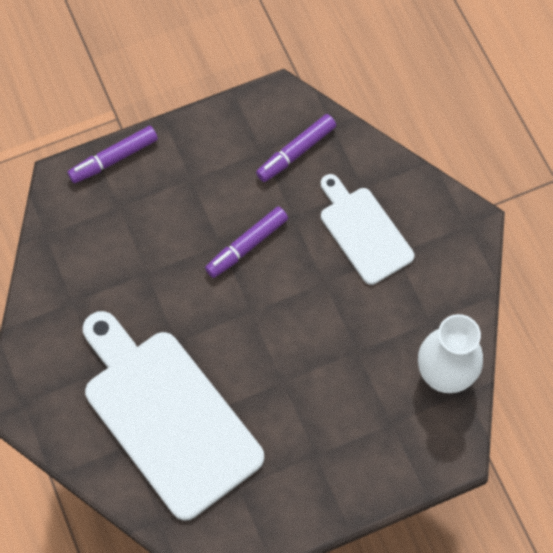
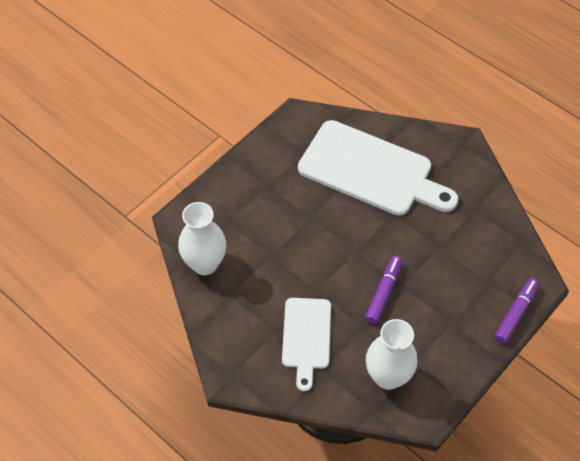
camera: 155 degrees right, 10 degrees down
(296, 152) = (388, 376): purple marker -> white vase
(363, 232) = (306, 337): white cutting board -> white cutting board turned 60 degrees clockwise

